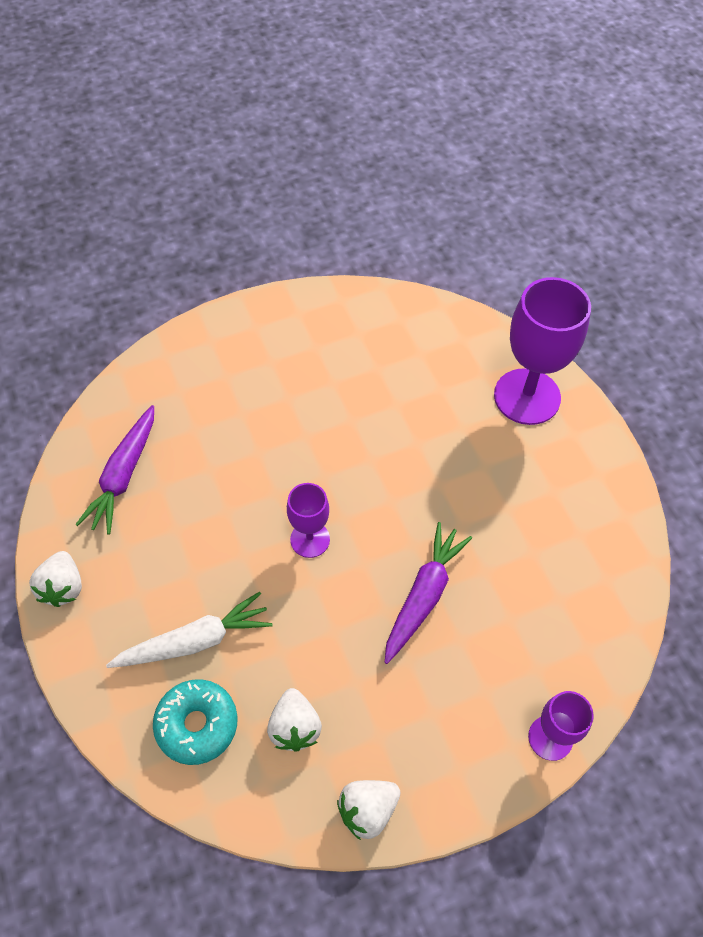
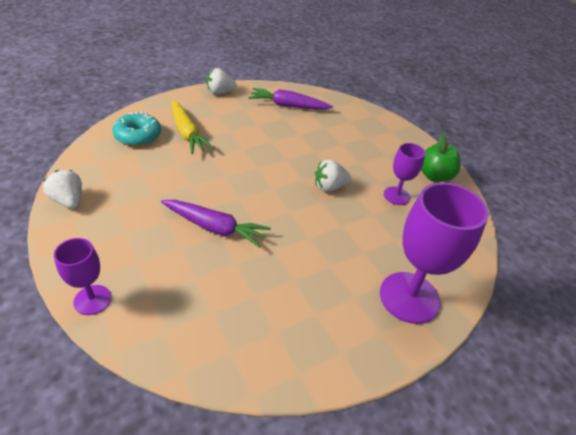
camera: 80 degrees right, 15 degrees down
(195, 641) = (187, 133): white carrot -> yellow carrot
(295, 727) = (129, 170): white strawberry -> white strawberry (329, 187)
(310, 539) = (255, 174): purple goblet -> purple goblet (396, 196)
(322, 316) = (434, 176): none -> green apple

